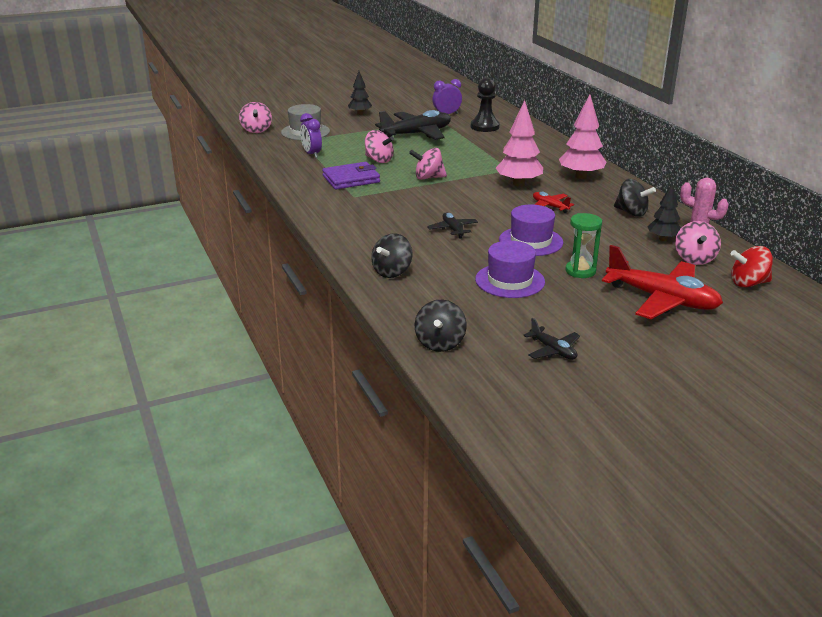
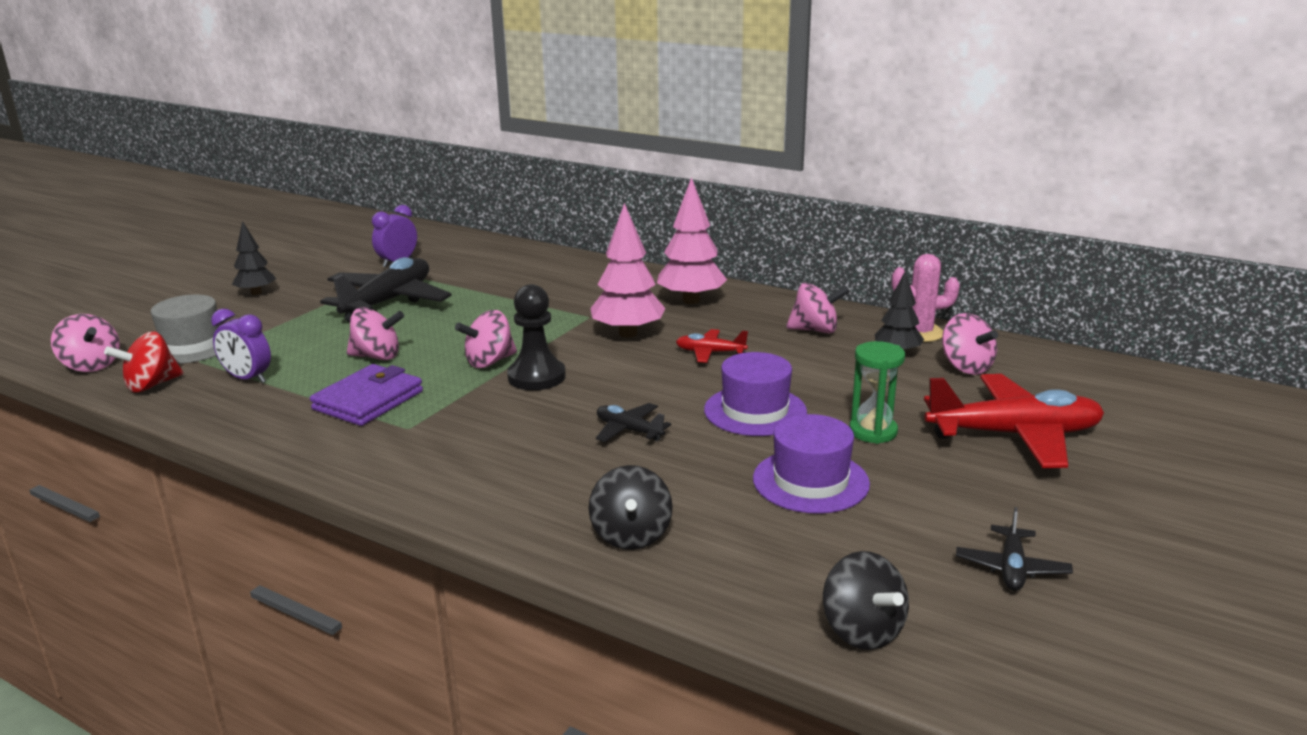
camera: 35 degrees left, 5 degrees down
(484, 127) = (475, 266): black pawn -> black pawn (536, 377)
(553, 350) = (1011, 568): black plane -> black plane turned 90 degrees clockwise
(631, 212) = (815, 330): black spinning top -> pink spinning top
(748, 283) = (1060, 378): red spinning top -> red spinning top (151, 385)

